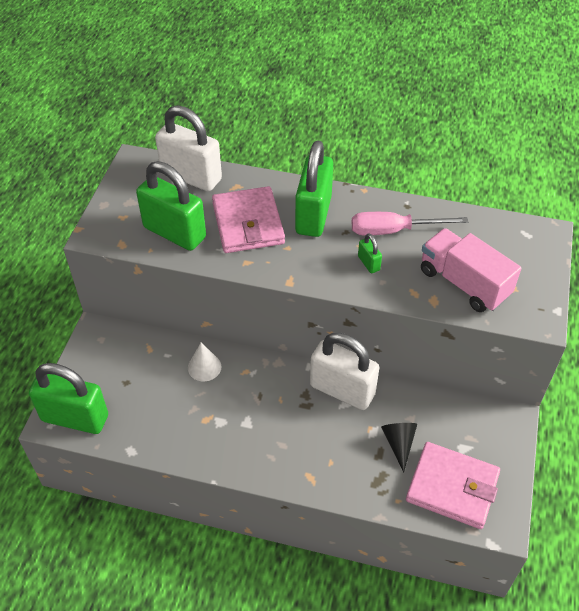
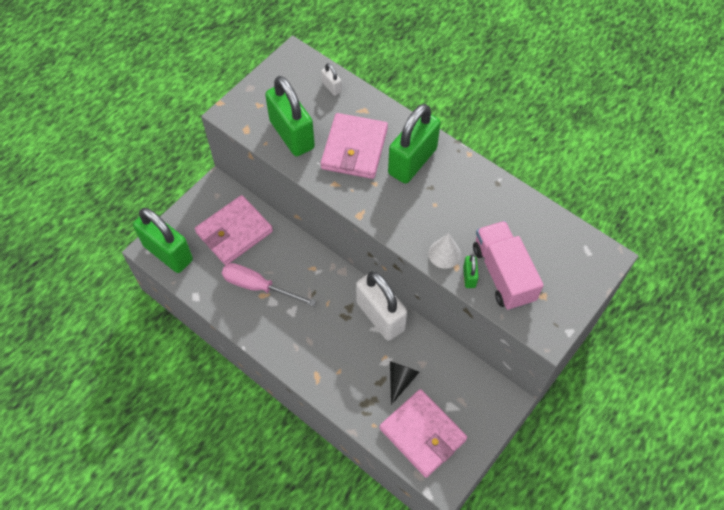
camera: 25 degrees right, 10 degrees up
(140, 368) = (234, 232): none -> pink wallet
(191, 176) = (331, 87): white padlock -> white padlock, size x0.42
(204, 367) = (283, 251): white cone -> white cone (444, 254)
(368, 263) = (433, 224): green padlock -> green padlock (469, 277)
(393, 230) = (471, 202): pink screwdriver -> pink screwdriver (258, 286)

